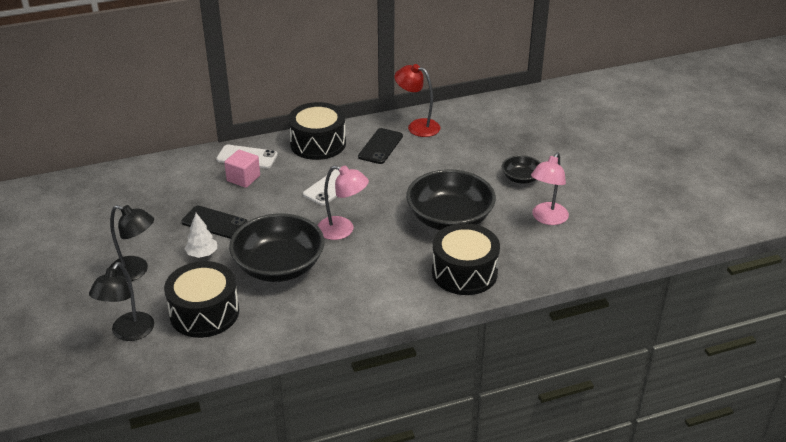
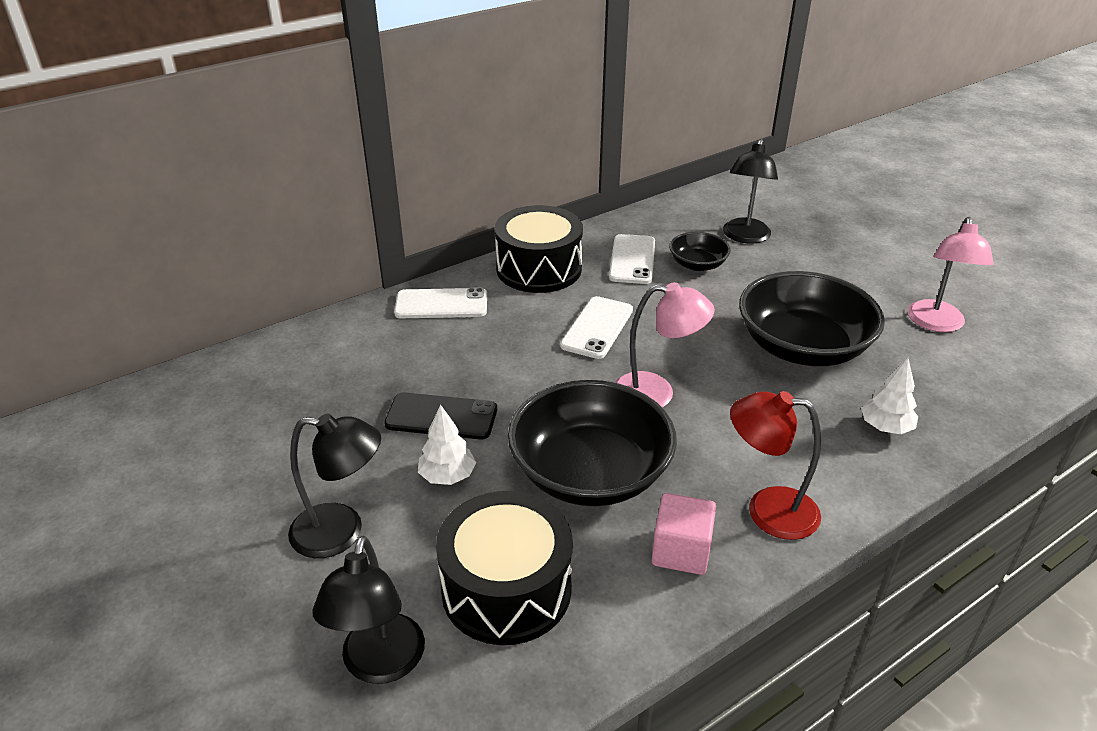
camera: 15 degrees left, 0 degrees up
(243, 178) = (453, 337): pink cube -> pink cube (681, 551)
(380, 146) = (632, 259): black phone -> white phone
(417, 126) = (665, 225): red lamp -> red lamp (767, 510)
(464, 142) = (745, 237): none -> black lamp
(464, 272) = (885, 427): black drum -> white tree
(521, 178) = (857, 273): black bowl -> black bowl (697, 264)

